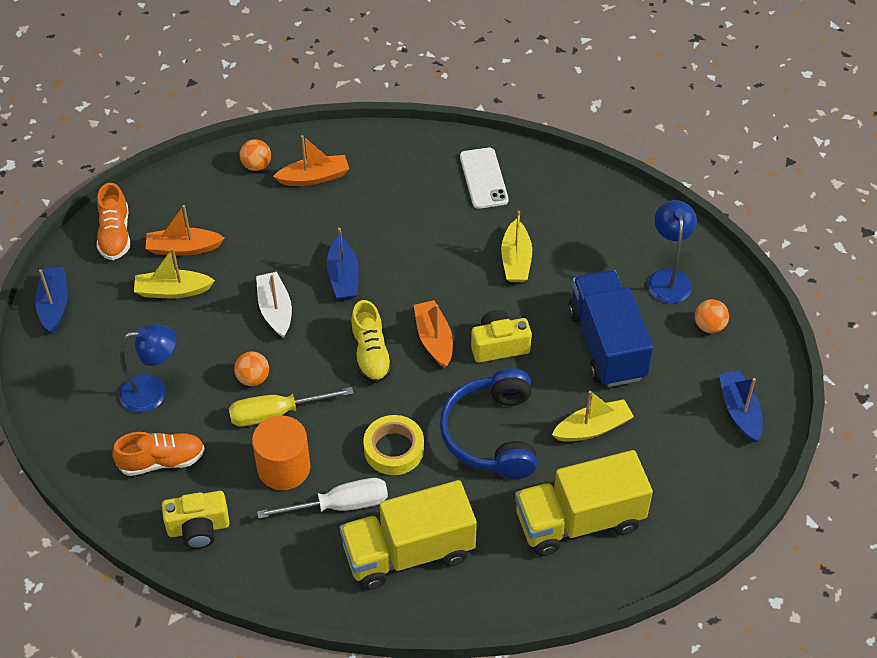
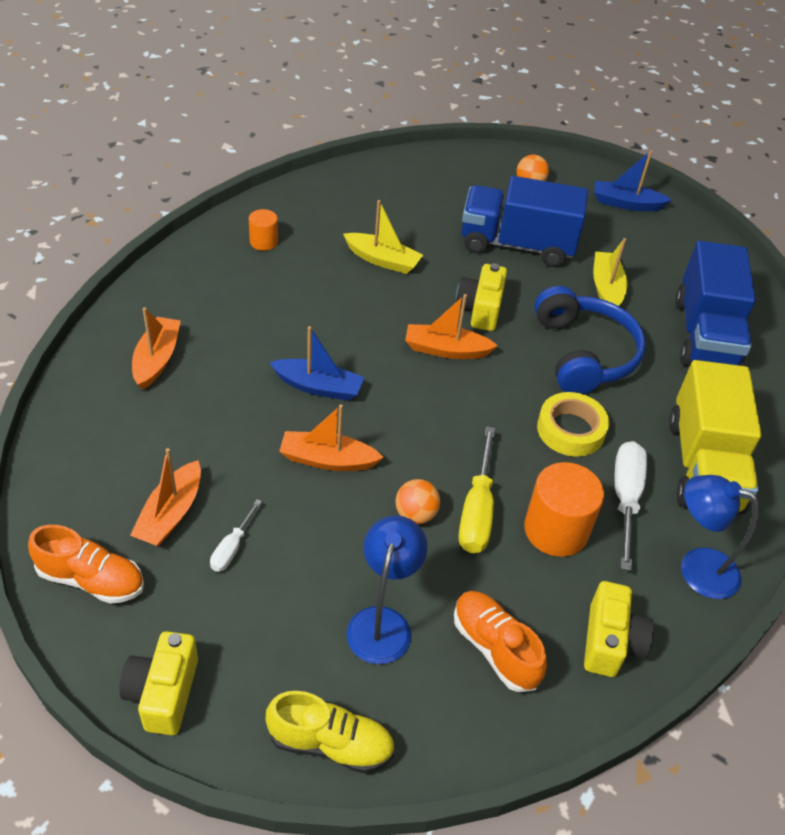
camera: 70 degrees left, 5 degrees down
(54, 305) = (163, 693): blue boat -> yellow camera
(162, 461) = (494, 648): orange shoe -> orange shoe turned 45 degrees counterclockwise
(173, 291) = (232, 547): yellow boat -> white screwdriver
(256, 165) = (95, 401): orange ball -> none
(275, 310) = (327, 460): white boat -> orange boat
(371, 354) = (438, 403): yellow shoe -> yellow shoe (331, 743)
(483, 178) = (264, 242): white phone -> orange cylinder
(491, 434) = (584, 354): blue headphones -> blue headphones turned 120 degrees counterclockwise
(579, 520) = (705, 335): yellow truck -> blue truck
(668, 278) = (464, 184): blue lamp -> blue lamp (696, 568)

